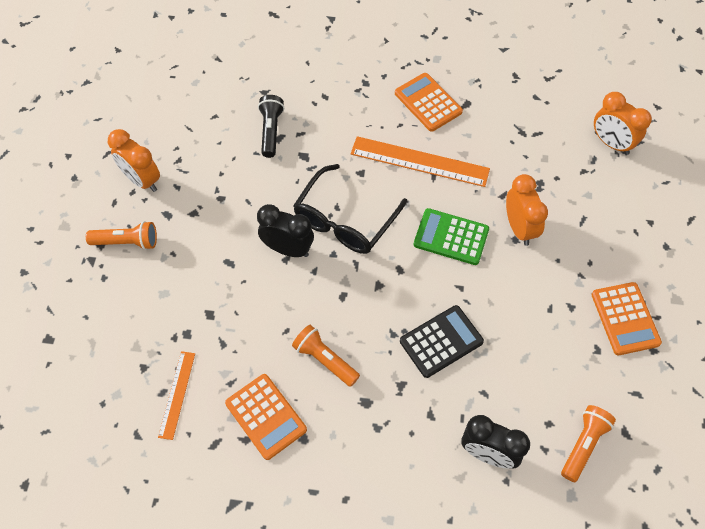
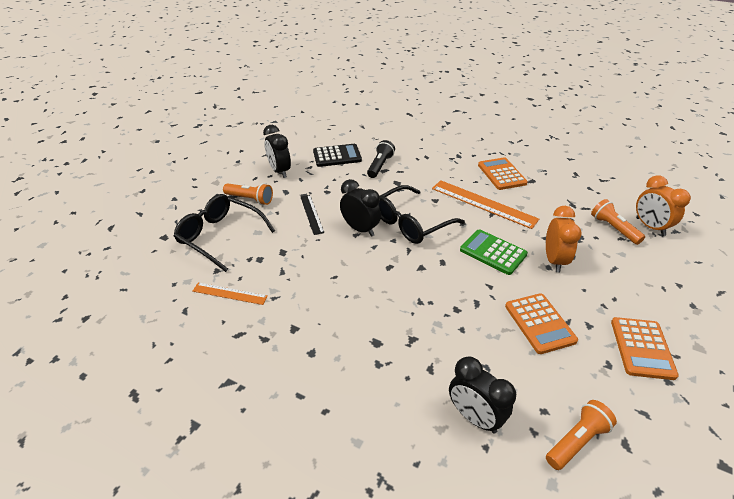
camera: 20 degrees right, 20 degrees down
(120, 315) = (220, 236): none -> black glasses
(142, 180) = (280, 171): orange clock -> black clock
(177, 394) = (230, 293): orange ruler -> orange ruler turned 75 degrees clockwise
(218, 243) = (312, 214): none -> black ruler
(266, 416) = (289, 328): orange calculator -> orange calculator (540, 323)
(325, 360) = (355, 303): orange flashlight -> orange flashlight (613, 228)
(441, 341) = (460, 318): black calculator -> black calculator (337, 156)

